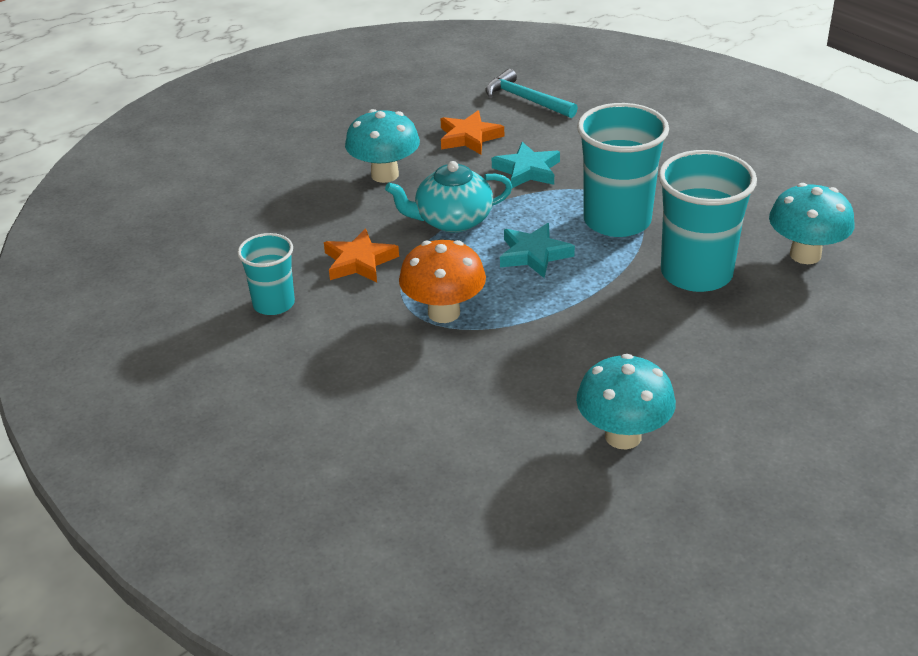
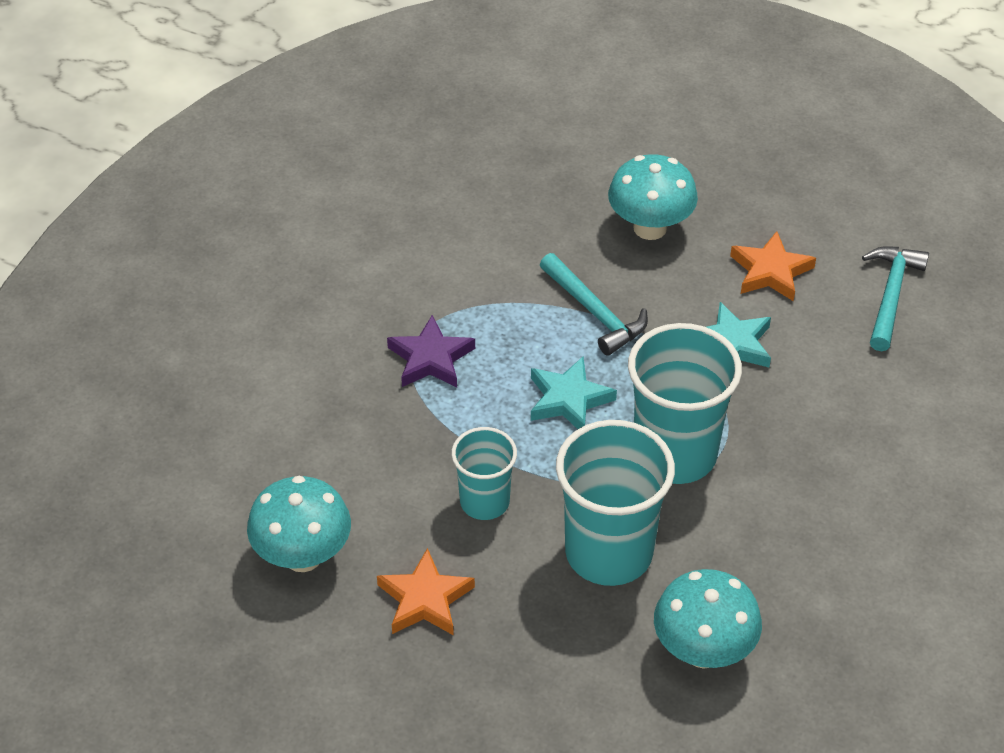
camera: 65 degrees right, 10 degrees up
(273, 304) = (383, 229): turquoise cup -> turquoise cup (484, 502)
(359, 262) = (482, 265): orange star -> orange star (425, 599)
(444, 312) = (431, 358): orange mushroom -> purple star
(452, 220) = (595, 312): turquoise teapot -> turquoise hammer

